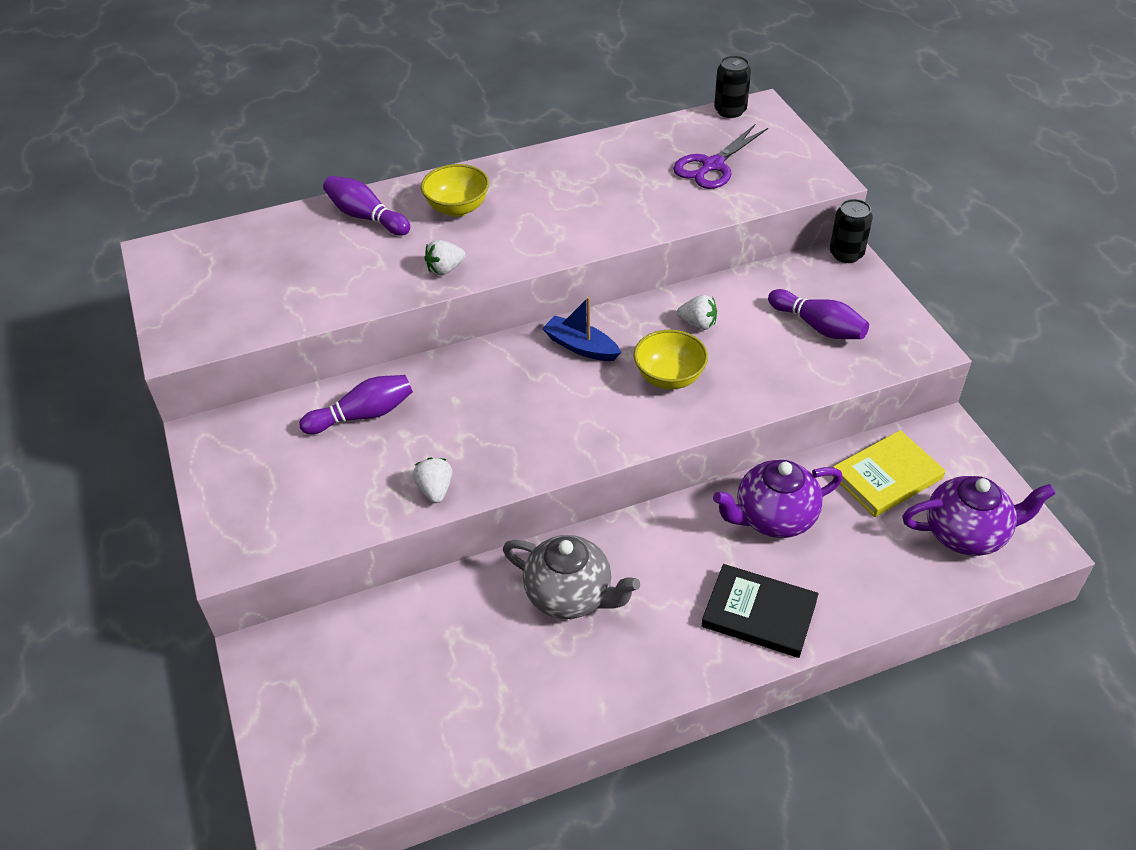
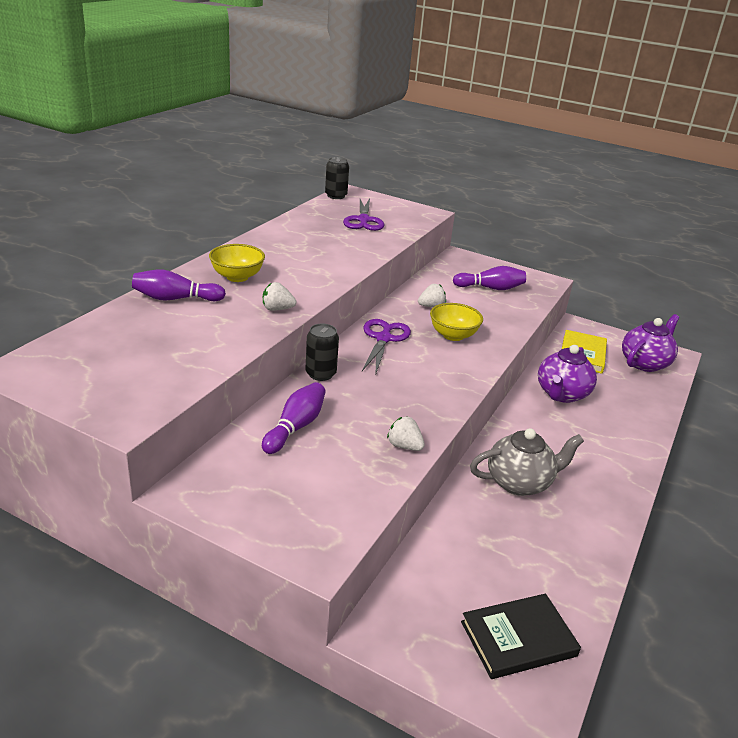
camera: 45 degrees left, 15 degrees down
(445, 269) = (277, 309): white strawberry -> white strawberry turned 75 degrees clockwise
(581, 347) = (384, 339): blue boat -> purple scissors
(759, 613) = (617, 440): black book -> black book (518, 638)
(846, 254) = (458, 255): black can -> black can (320, 374)

